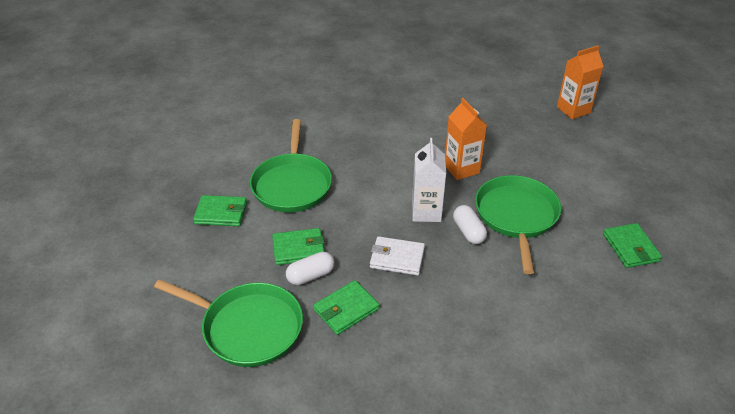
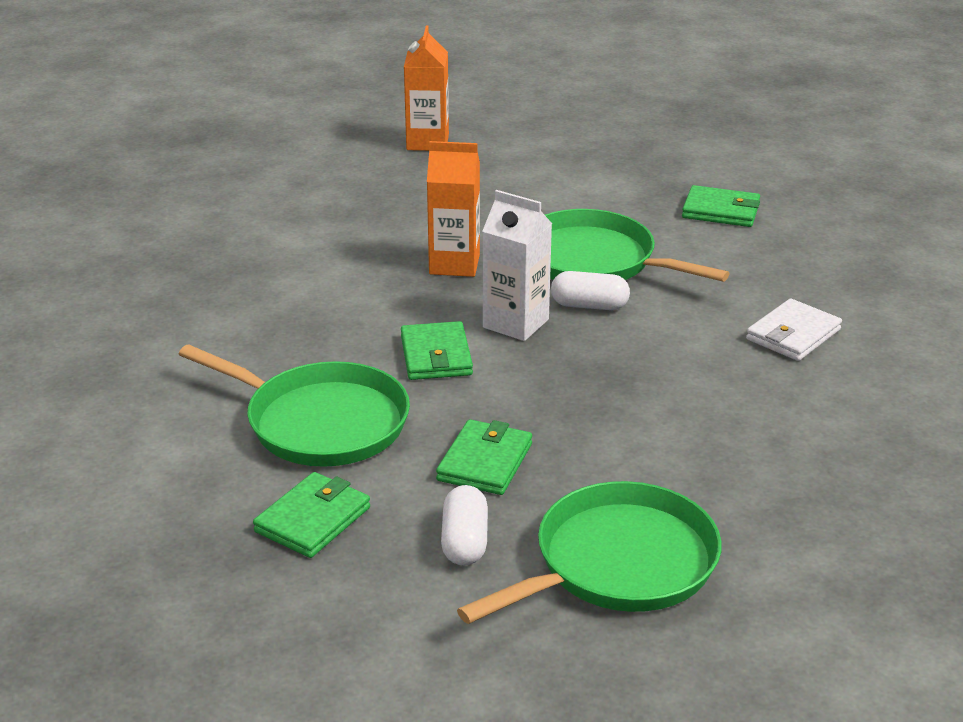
camera: 60 degrees left, 10 degrees down
(310, 276) = (556, 468): white capsule -> white capsule (464, 542)
(346, 309) = (654, 457): green wallet -> green wallet (436, 356)
(397, 258) = (588, 379): white wallet -> white wallet (793, 334)

